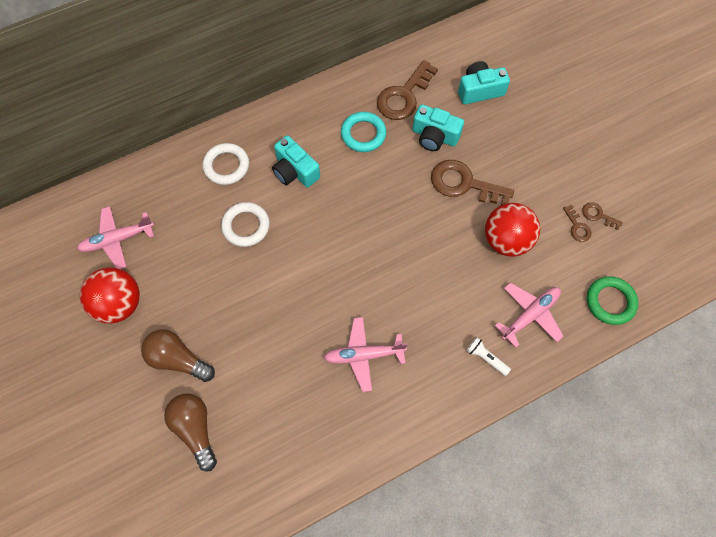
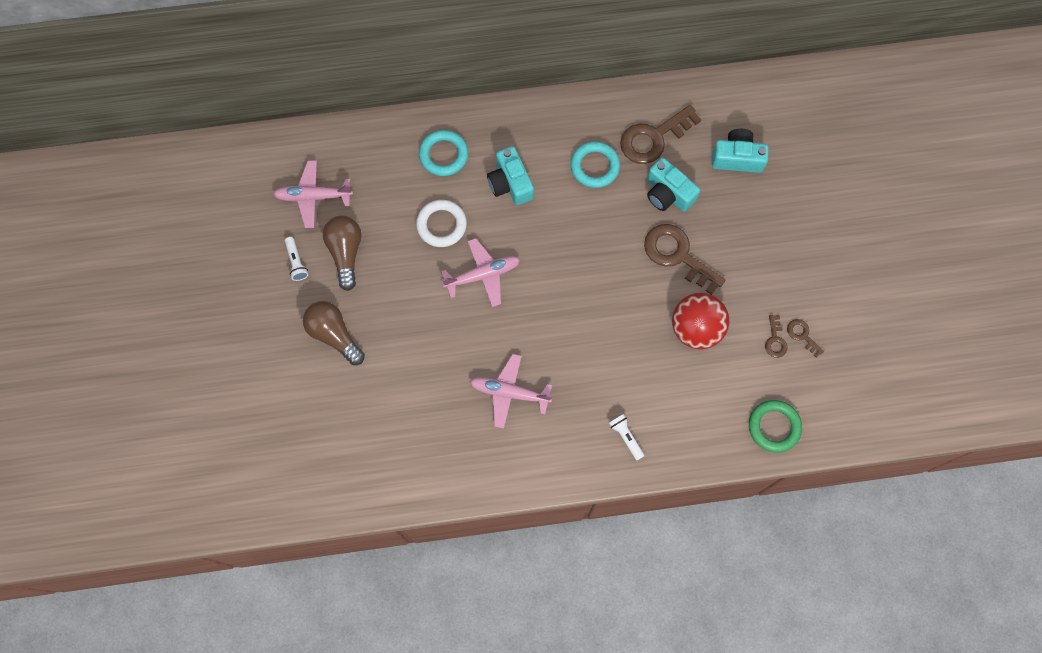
camera: 20 degrees right, 5 degrees up
(119, 304) = (296, 262): red ball -> white flashlight
(195, 429) = (329, 405): brown light bulb -> brown light bulb (346, 253)
(226, 166) = (443, 155): white ring -> turquoise ring
(530, 315) = (687, 411): pink plane -> pink plane (483, 275)

